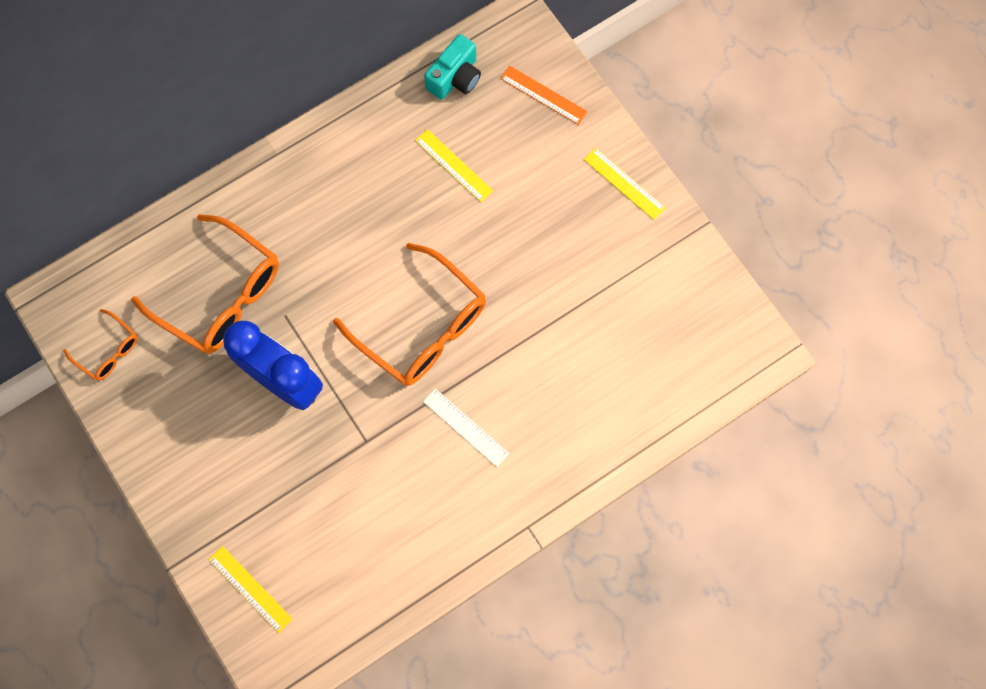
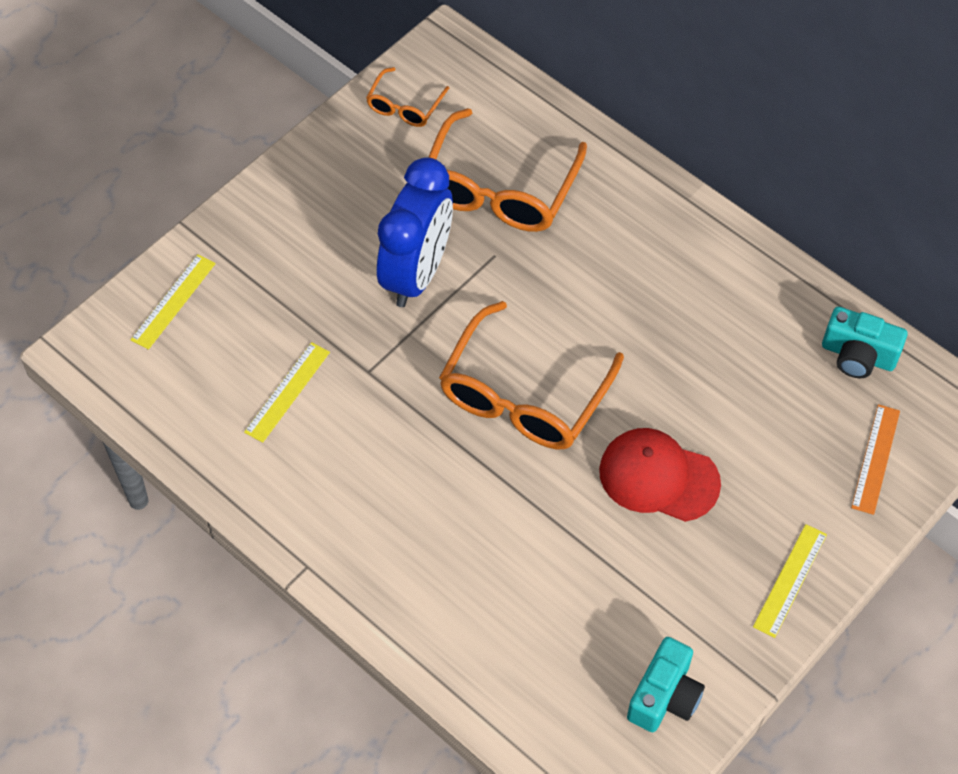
camera: 75 degrees right, 15 degrees down
(453, 165) = (741, 381): yellow ruler -> yellow ruler (287, 392)
(465, 427) = (412, 470): white ruler -> none
(519, 248) = (658, 477): none -> red cap
(692, 295) = (664, 696): none -> turquoise camera

